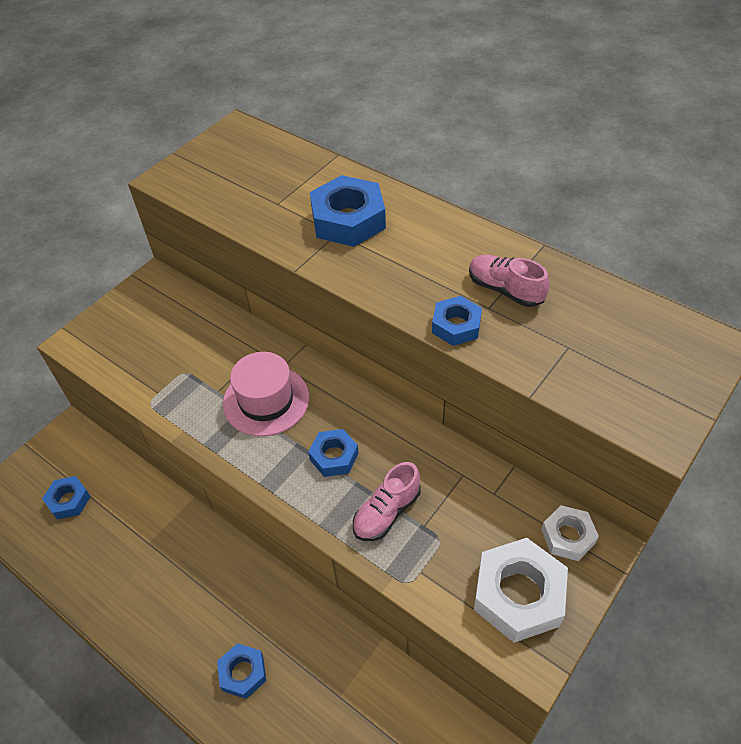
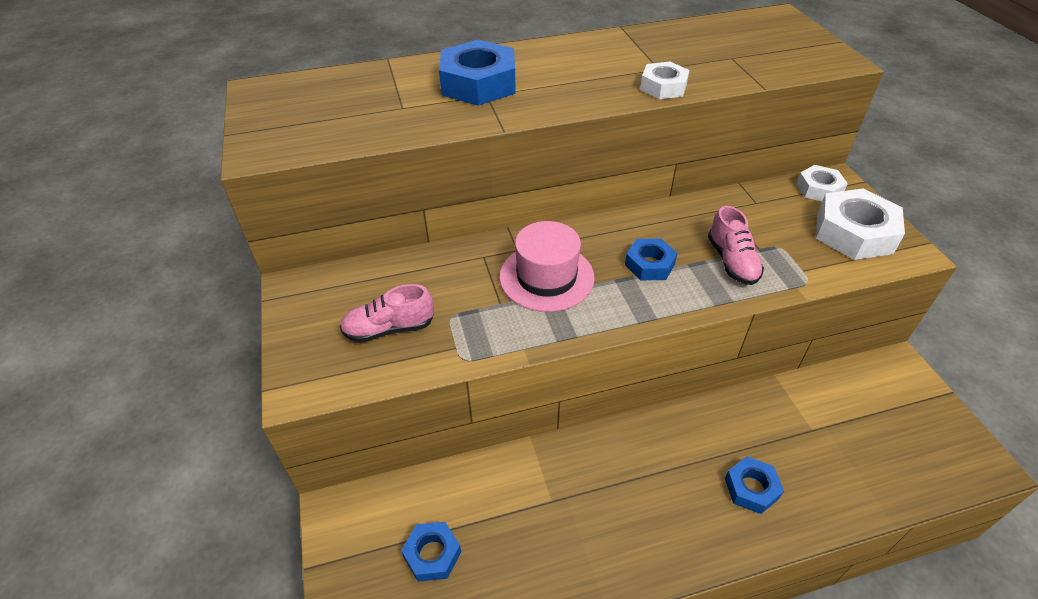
camera: 55 degrees left, 5 degrees down
(456, 326) = (663, 87): blue nut -> white nut
(505, 290) = (649, 55): pink shoe -> pink shoe (389, 328)

